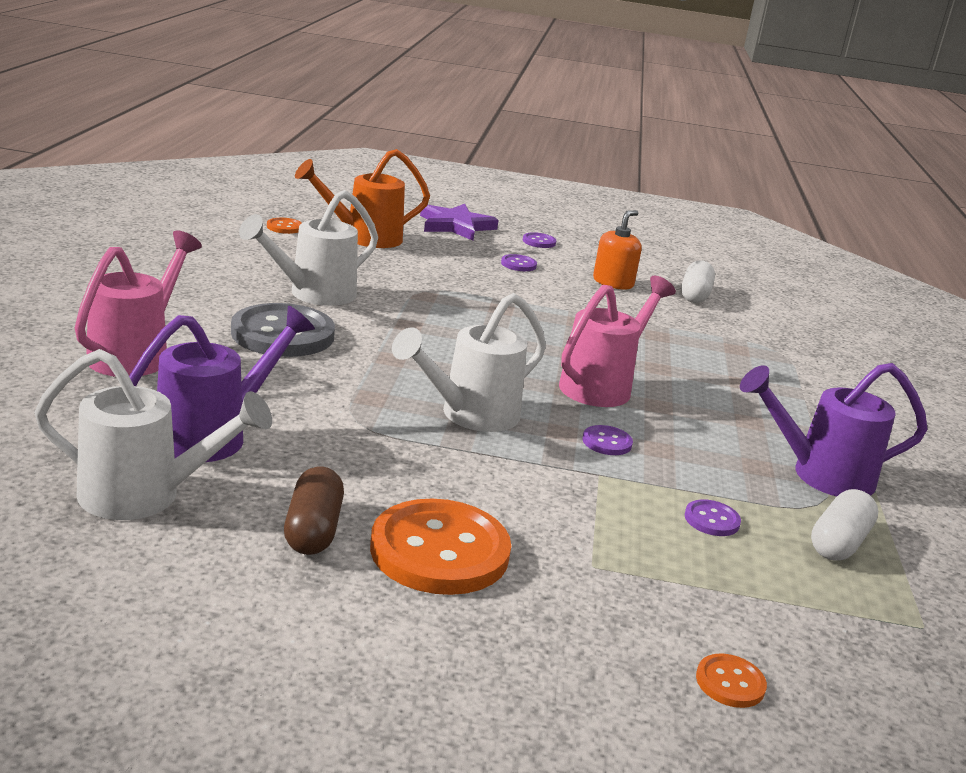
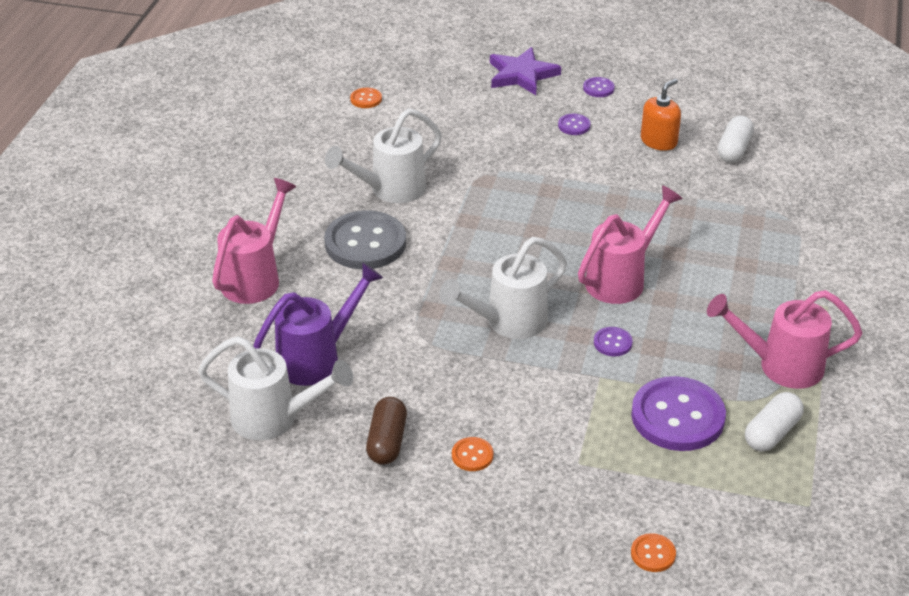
camera: 10 degrees right, 15 degrees up
(364, 238) = (436, 105): orange watering can -> none
(439, 551) = (472, 455): orange button -> orange button, size x0.44
(711, 520) = (677, 416): purple button -> purple button, size x2.28
(820, 475) = (780, 366): purple watering can -> pink watering can

